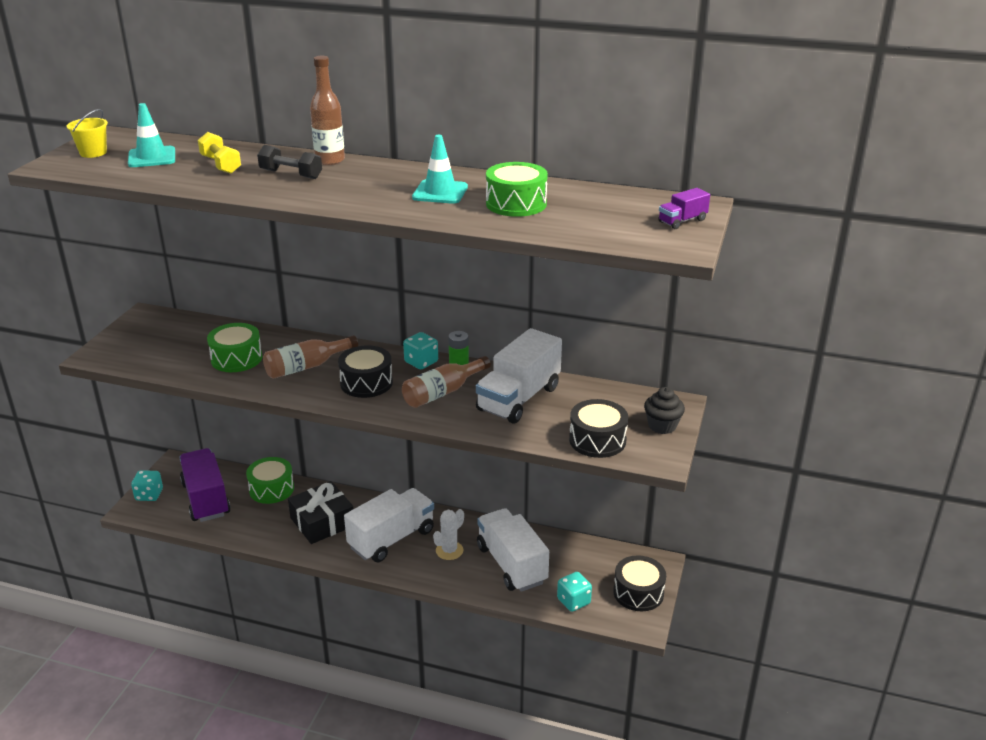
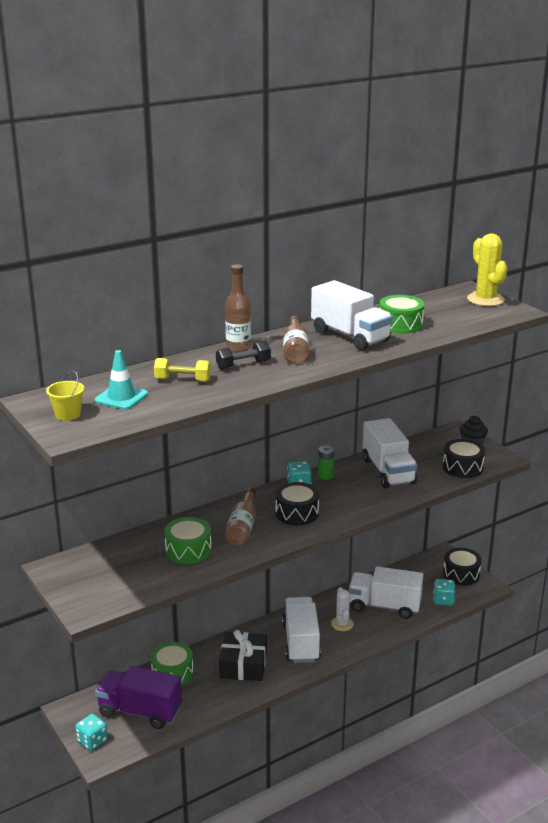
camera: 50 degrees left, 5 degrees down
(440, 192) = (350, 336): turquoise traffic cone -> white truck
(443, 392) = (346, 492): brown bottle -> brown bottle (295, 350)
(682, 221) = (485, 299): purple truck -> yellow cactus

